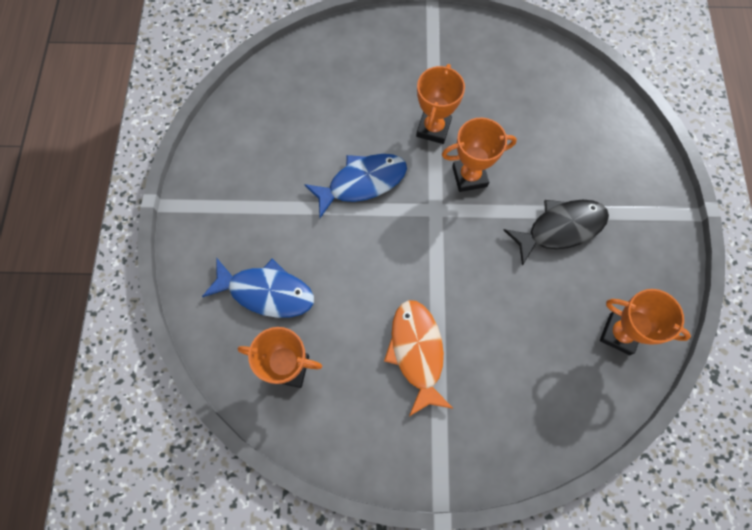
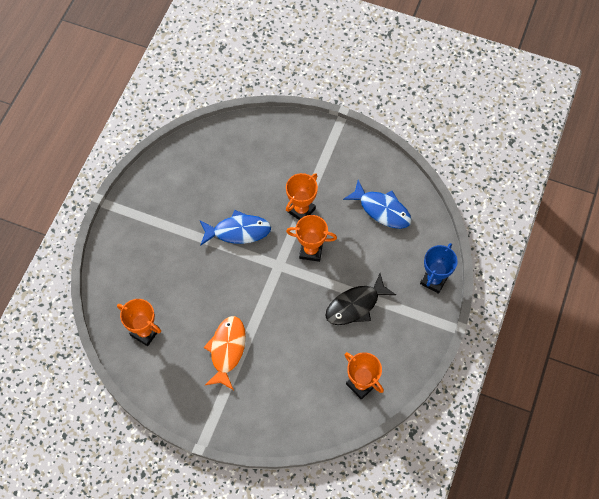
camera: 20 degrees right, 5 degrees down
(266, 292) = (149, 281): blue fish -> blue fish (382, 209)
(560, 229) = (355, 305): black fish -> black fish turned 150 degrees clockwise
(642, 162) = (433, 280): none -> blue trophy

